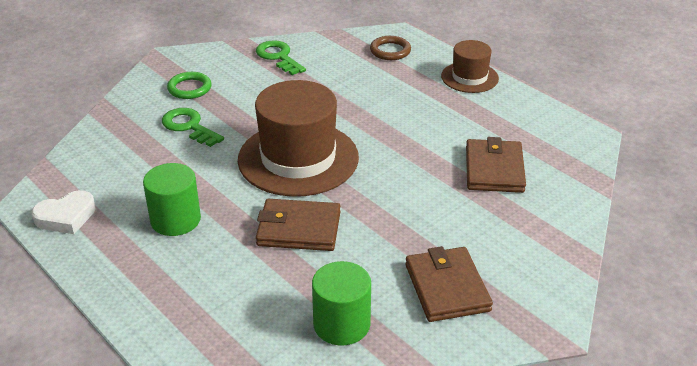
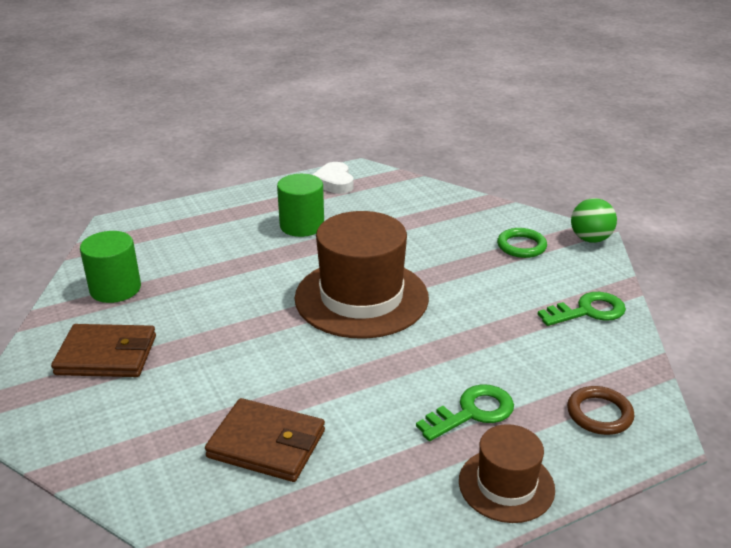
camera: 105 degrees right, 5 degrees down
(170, 58) = (590, 239): none -> green ball
(189, 126) = (446, 241): green key -> green key (472, 412)
(299, 229) = (249, 284): brown wallet -> none

